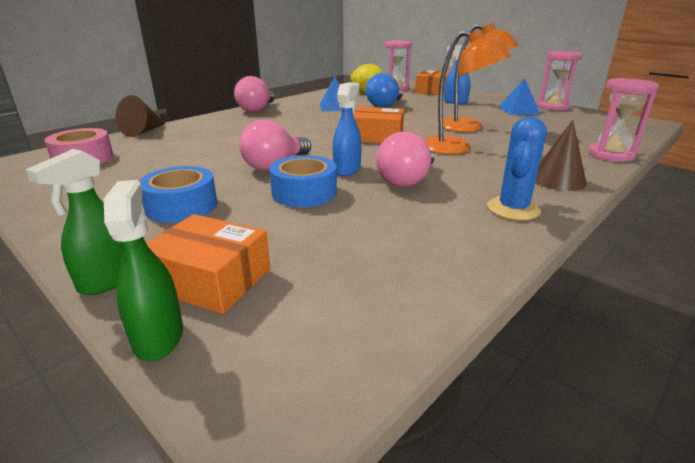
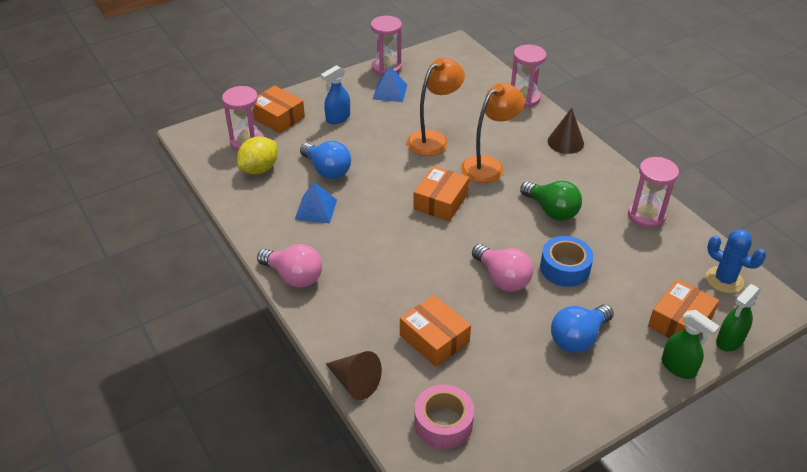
camera: 75 degrees left, 15 degrees up
(158, 337) = (729, 341): green spray bottle -> green spray bottle turned 45 degrees counterclockwise
(181, 206) = (578, 338): blue tape -> blue light bulb
(188, 148) = (434, 338): none -> orange box
(347, 169) = (522, 237): blue spray bottle -> none
(407, 180) = (551, 211): pink light bulb -> green light bulb
(455, 242) = (646, 216): none -> pink hourglass
(513, 209) = (607, 178): blue cactus -> blue cactus (724, 280)

